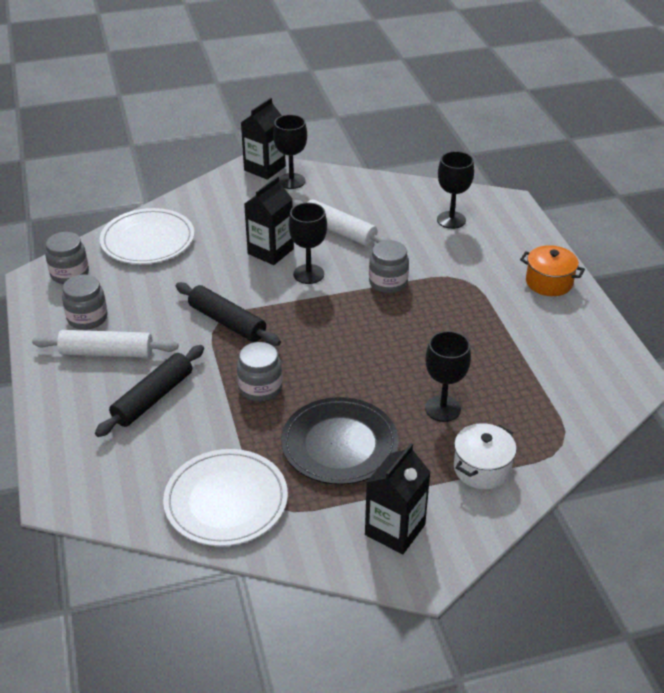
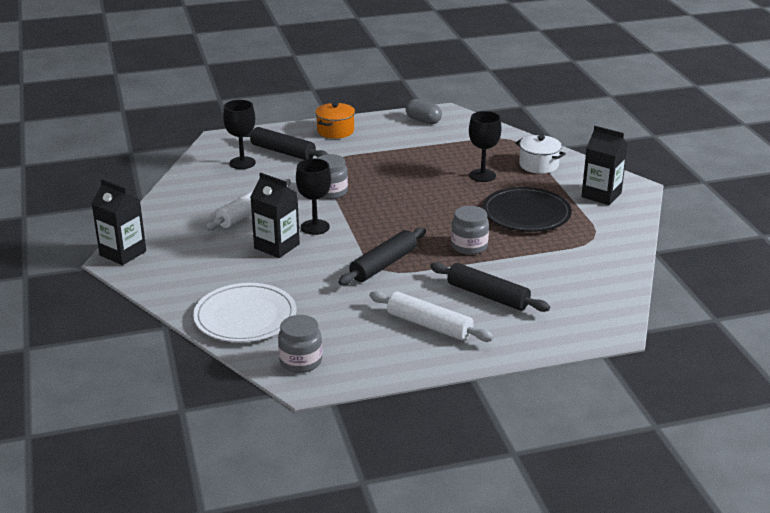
camera: 90 degrees left, 10 degrees down
(87, 318) = (377, 342): grey jar -> none
(106, 353) = (429, 325): white rolling pin -> white rolling pin turned 60 degrees counterclockwise
(226, 500) = (594, 257): white plate -> none
(291, 181) = (153, 238): black goblet -> none
(483, 245) = (283, 152): none -> black rolling pin
(602, 358) = (423, 120): none -> grey capsule

